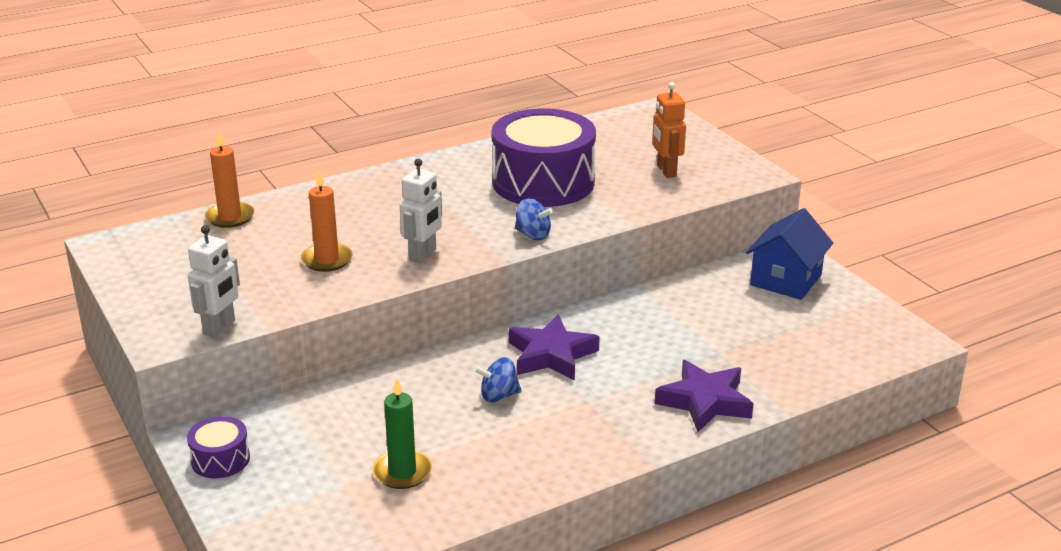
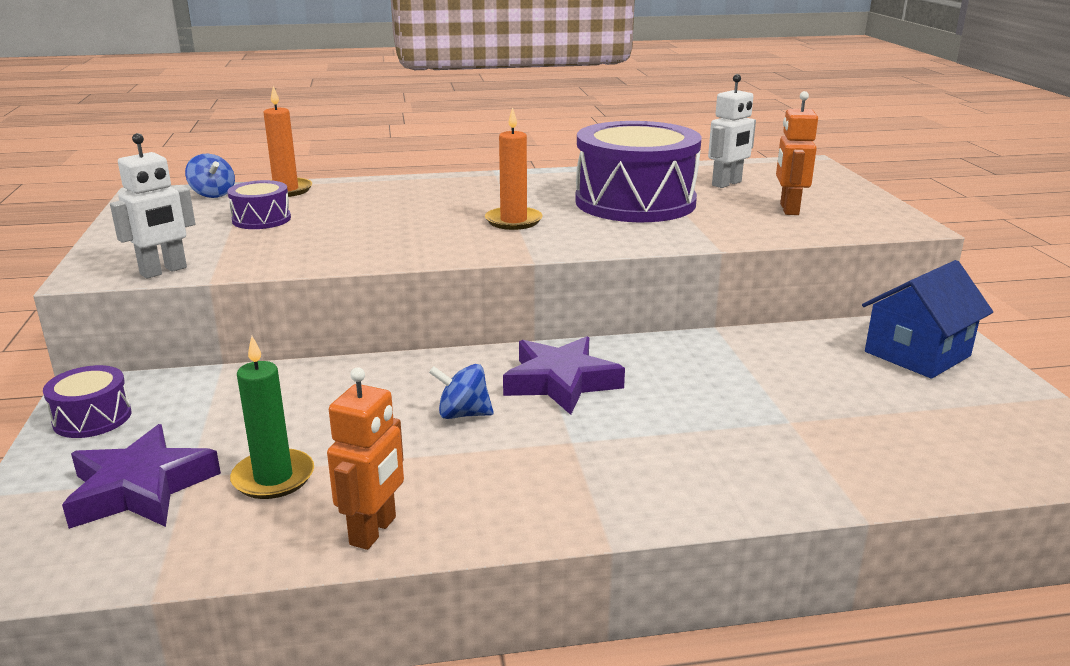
camera: 20 degrees right, 5 degrees down
(243, 257) = (261, 219): none -> purple drum
(327, 260) = (340, 233): orange candle -> orange candle (513, 221)
(423, 255) = (446, 242): white robot -> white robot (727, 184)
(500, 491) = (374, 531): none -> orange robot
(533, 235) = (586, 242): blue spinning top -> blue spinning top (213, 194)
(705, 401) = (735, 475): purple star -> purple star (140, 488)

